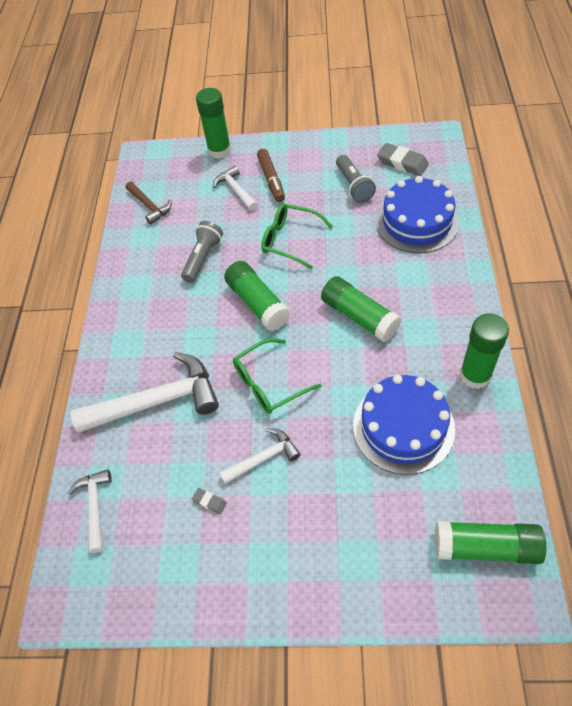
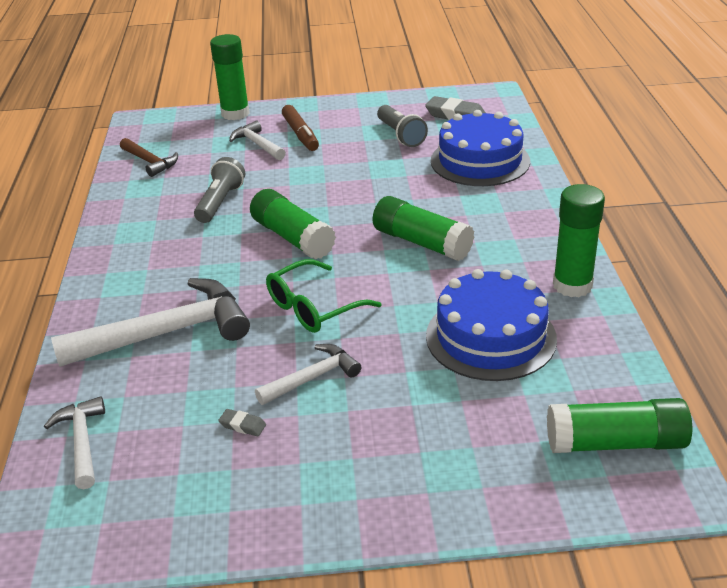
camera: 10 degrees left, 20 degrees down
(290, 240) = (328, 182): green glasses -> none

